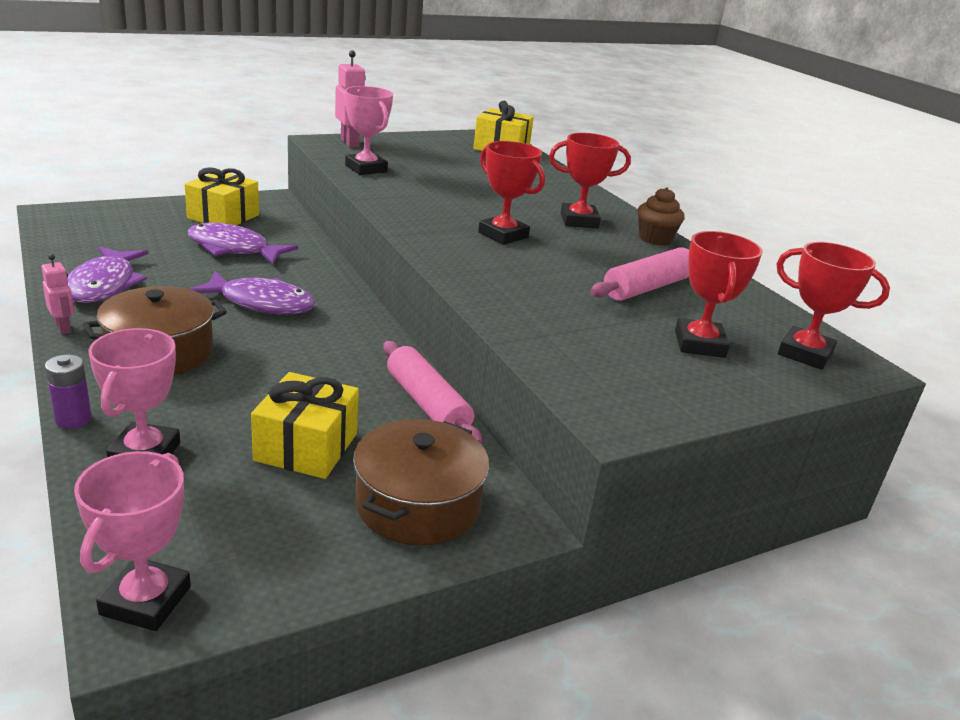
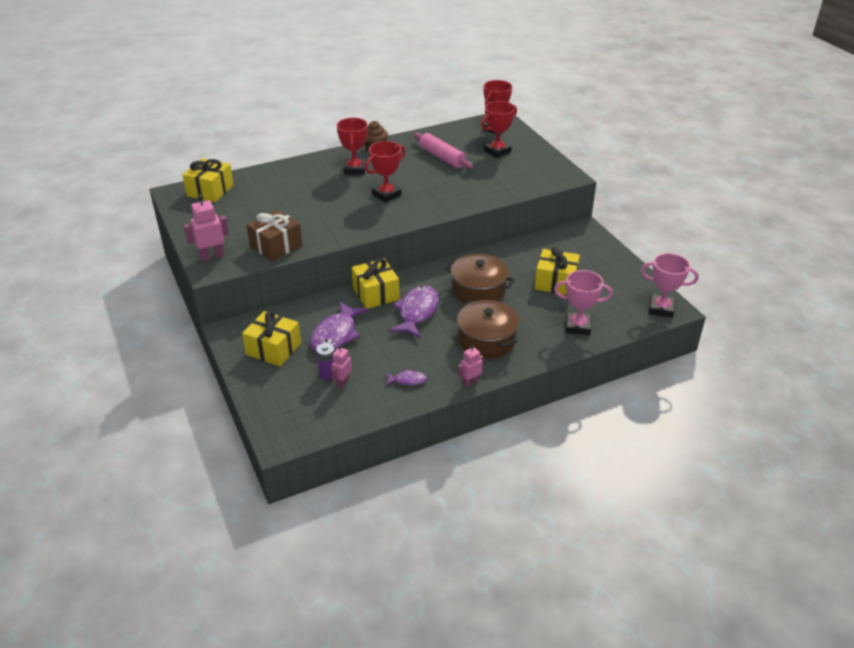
camera: 85 degrees left, 10 degrees up
(73, 419) = (560, 354): purple battery -> purple battery (327, 374)
(104, 285) = (407, 380): purple fish -> purple fish, size x0.49
(131, 247) = (342, 382): none -> pink robot
(319, 278) = (376, 293): none -> yellow gift
(366, 169) = (276, 246): pink trophy -> brown gift
(418, 504) = (583, 251): brown pot -> brown pot (478, 290)
(427, 404) = (509, 250): pink rolling pin -> none
(699, 344) = (497, 151): red trophy -> red trophy turned 45 degrees counterclockwise

